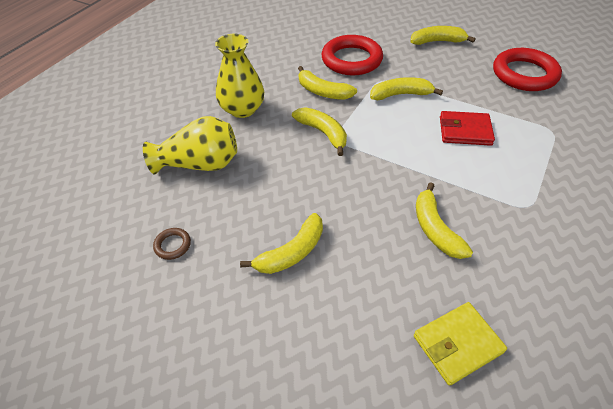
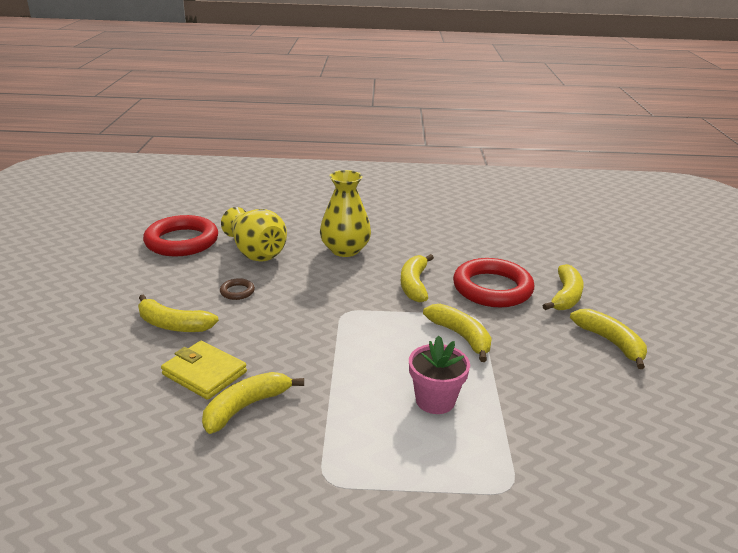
camera: 60 degrees right, 20 degrees down
(173, 245) = (157, 268): brown ring -> brown ring (237, 291)
(323, 133) = (346, 301): yellow banana -> yellow banana (565, 296)
(457, 344) = (93, 451): yellow wallet -> yellow wallet (204, 373)
(465, 131) = (435, 400): red wallet -> pink flower pot
(524, 74) = (627, 439): red ring -> red ring (182, 241)

